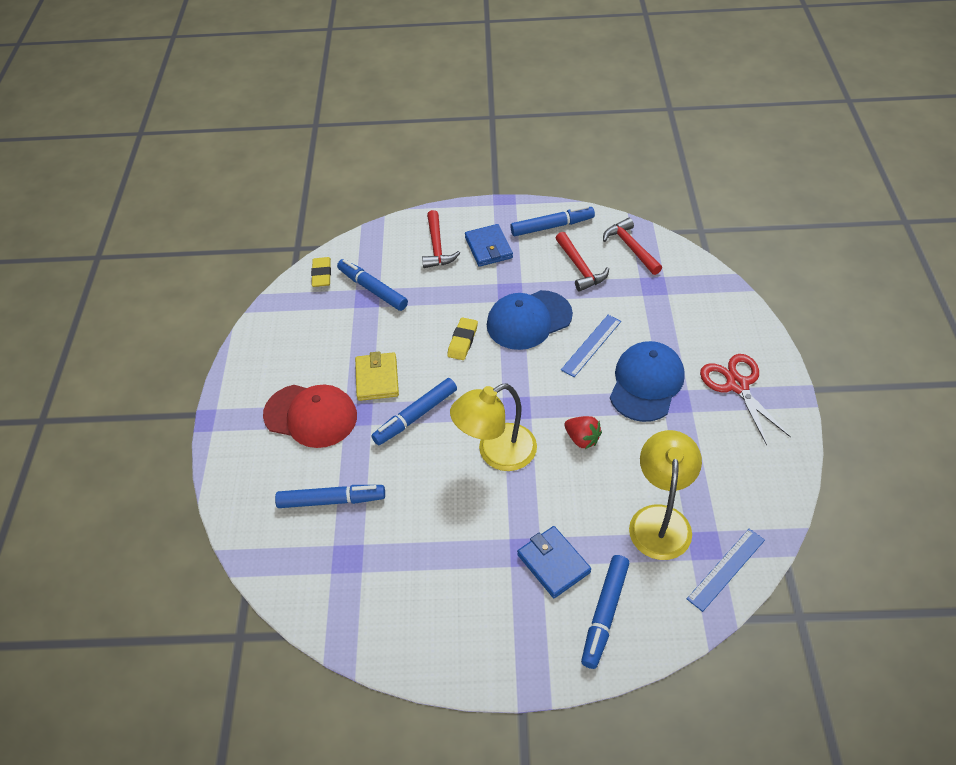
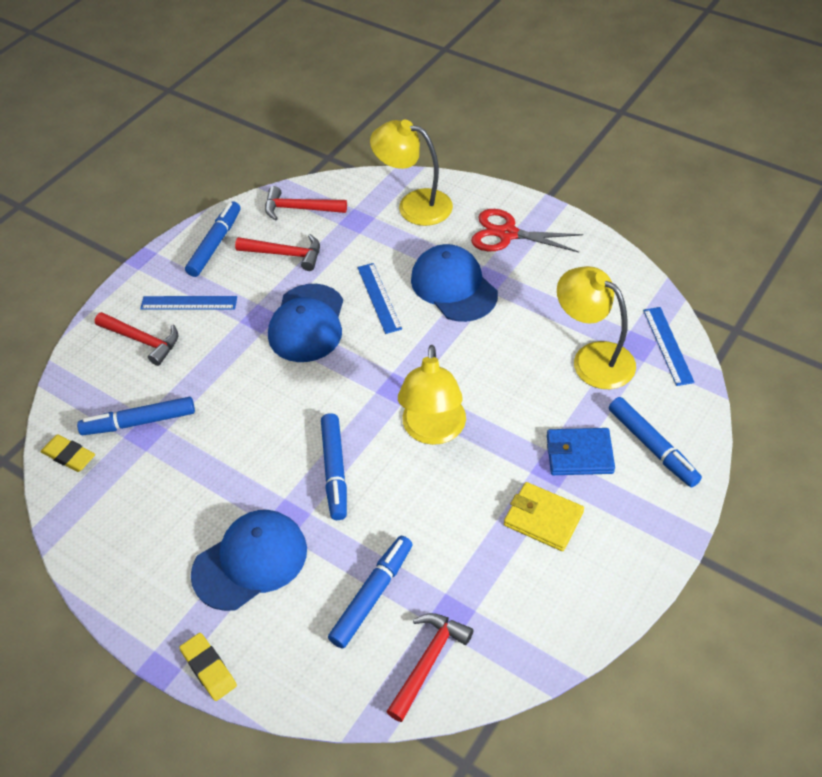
camera: 55 degrees left, 0 degrees up
(302, 566) = (428, 661): none -> red hammer
(311, 416) = (250, 561): red cap -> blue cap
(377, 379) = (259, 478): yellow wallet -> yellow wallet (543, 519)
(462, 341) = (281, 385): yellow eraser -> yellow eraser (208, 668)
(488, 248) = (189, 303): blue wallet -> blue ruler
(582, 439) = (471, 362): red strawberry -> none
(705, 309) = (414, 205): none -> yellow lamp

